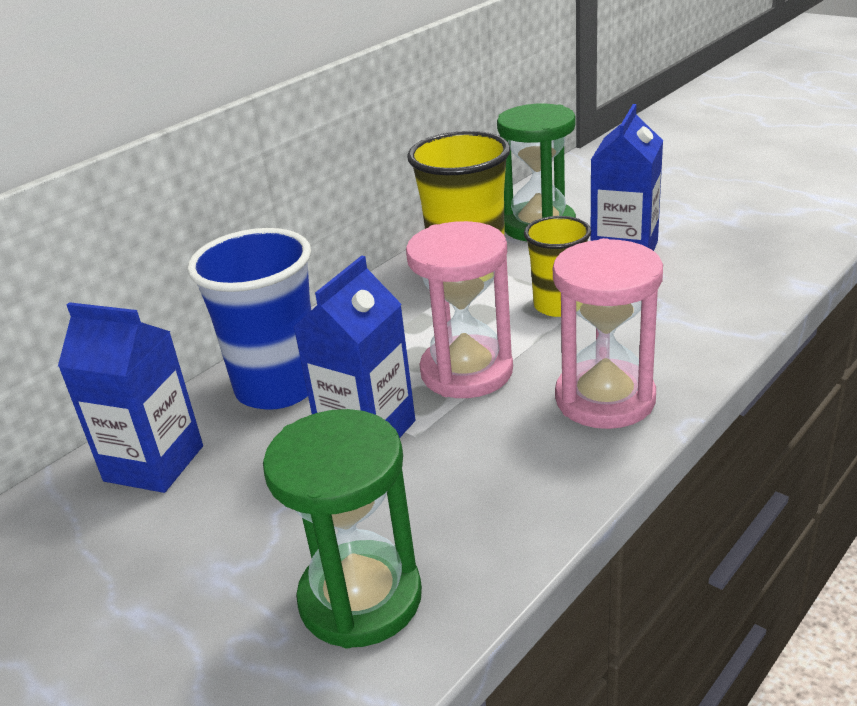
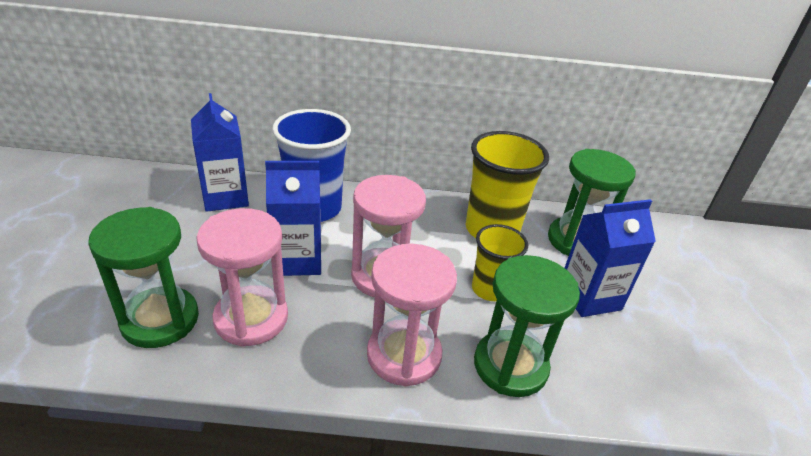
camera: 45 degrees right, 5 degrees up
(439, 505) = (251, 318): none -> pink hourglass
(675, 334) = (510, 366): none -> green hourglass

